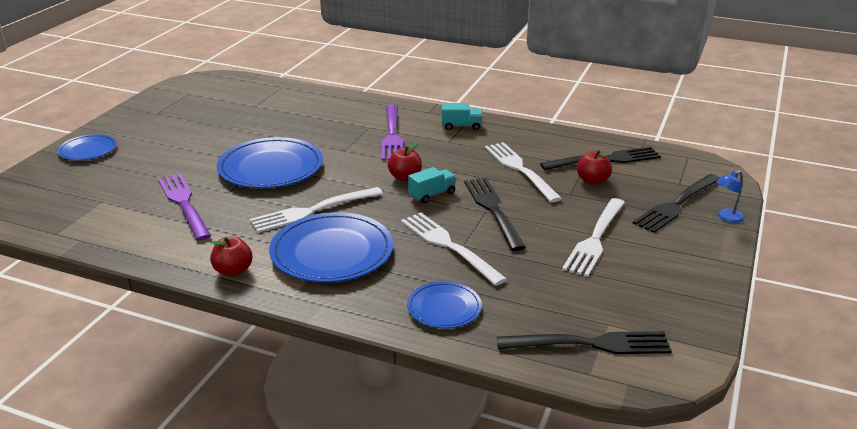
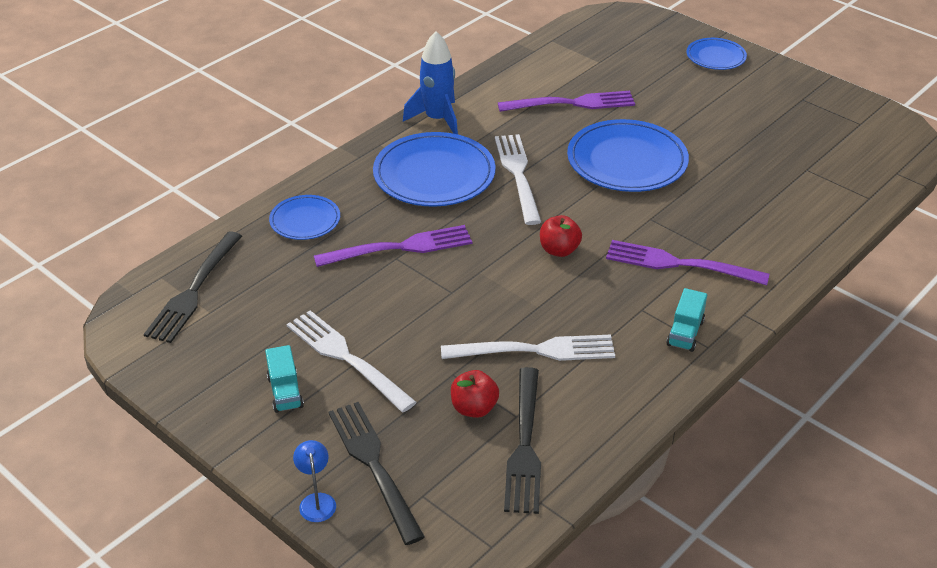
camera: 110 degrees right, 10 degrees up
(233, 271) = (437, 119): red apple -> blue rocket
(432, 194) = (509, 261): turquoise truck -> turquoise truck (285, 392)
(449, 246) = (400, 248): white fork -> purple fork
(493, 210) = (451, 298): black fork -> none

